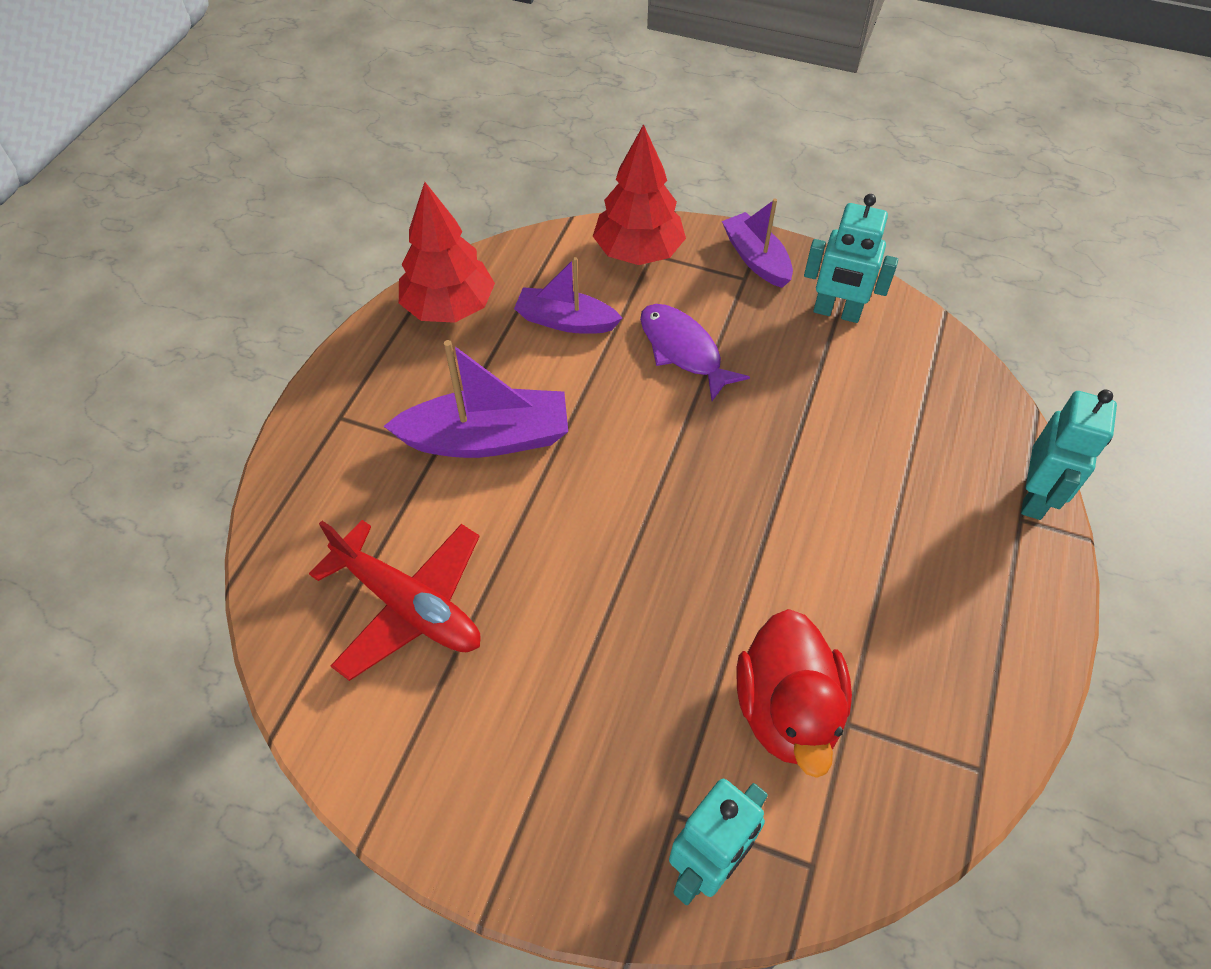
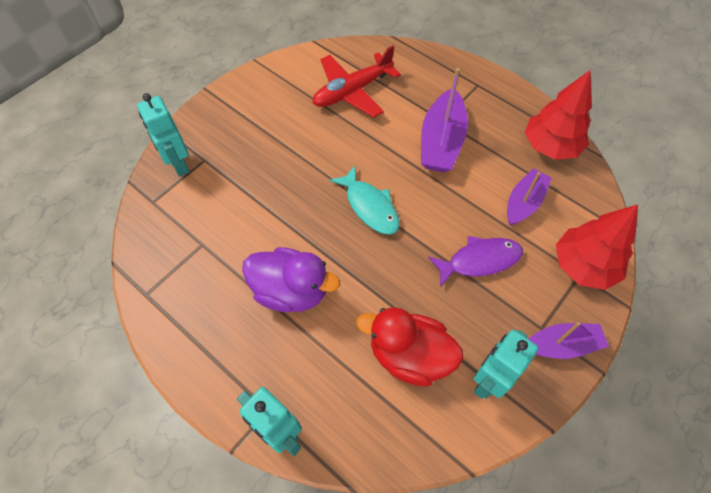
camera: 110 degrees right, 5 degrees up
(656, 499) = (370, 206): none -> turquoise fish
(787, 710) = (223, 220): red duck -> red duck (409, 355)
(850, 554) = (291, 291): none -> purple duck

